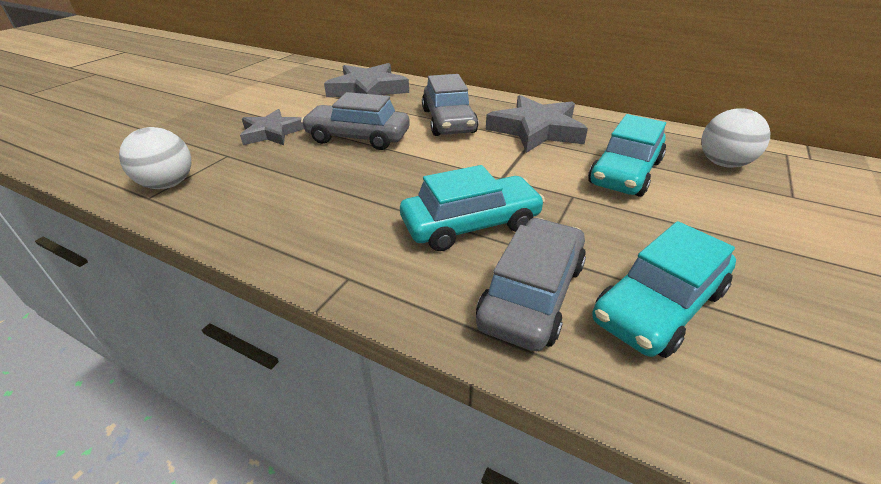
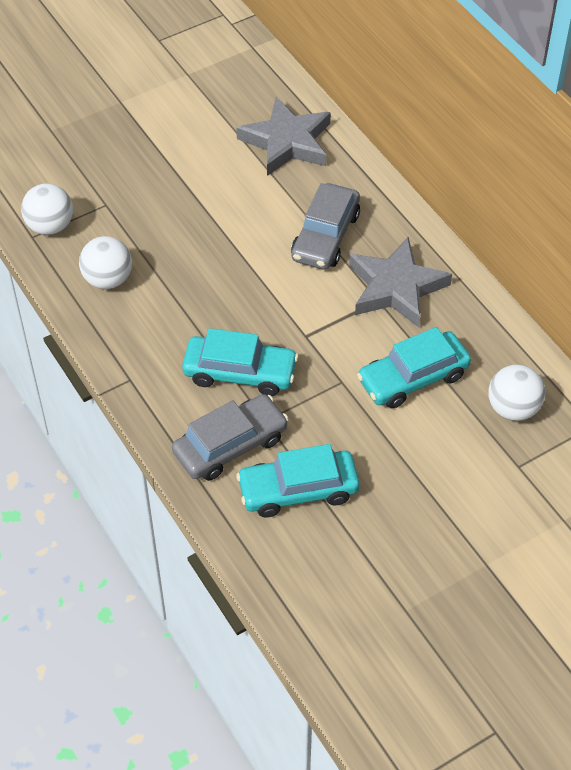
camera: 30 degrees right, 15 degrees up
(260, 202) = (108, 279): none -> white ball
(272, 133) = (156, 185): grey star -> none
(358, 137) = (226, 226): grey car -> none

